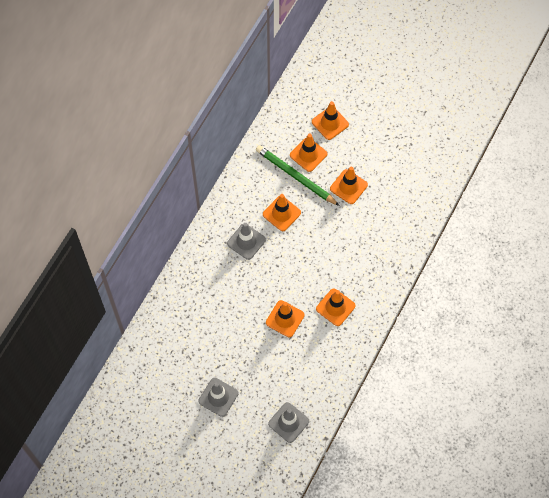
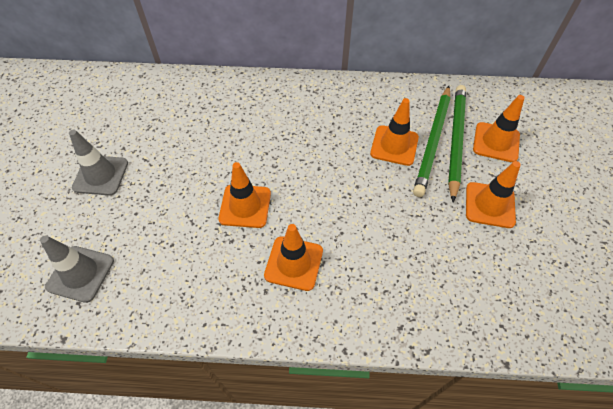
camera: 65 degrees right, 10 degrees down
(246, 241) = (332, 125): grey traffic cone -> none
(289, 189) = (432, 141): none -> green pencil
(330, 123) = (559, 148): orange traffic cone -> none

